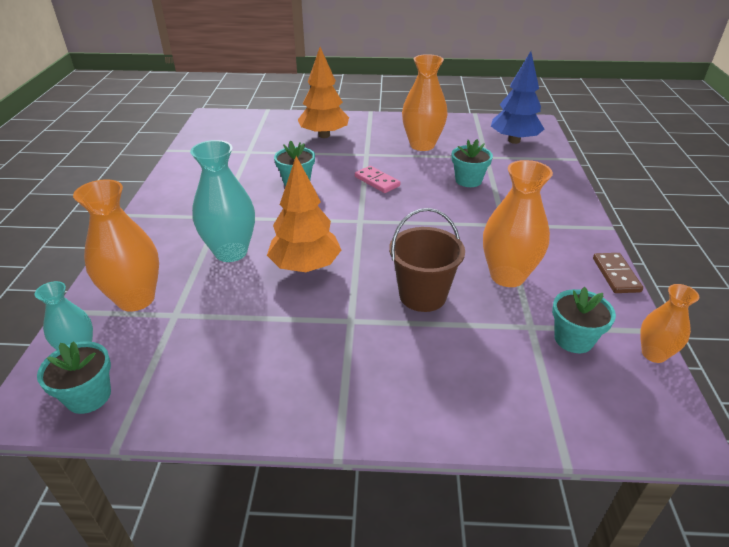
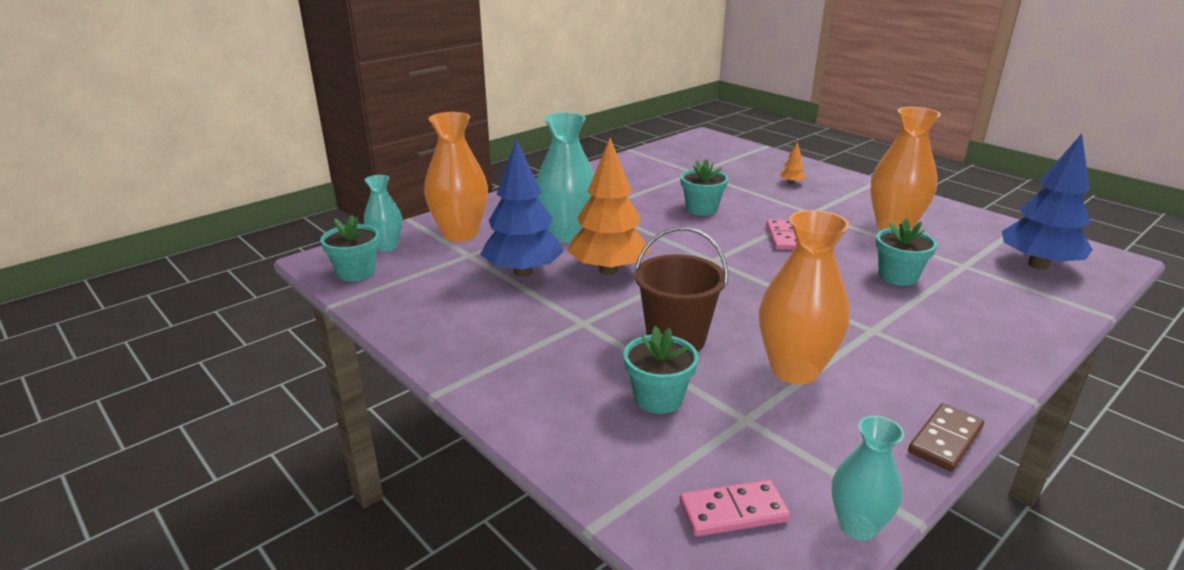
camera: 45 degrees right, 10 degrees down
(245, 304) = (523, 272): none -> blue tree
(324, 135) = (791, 183): orange tree -> orange tree, size x0.40
(573, 339) = (776, 455): turquoise flower pot -> turquoise flower pot (658, 398)
(605, 391) = (733, 512): none -> pink domino
(653, 354) = (857, 526): orange vase -> turquoise vase

